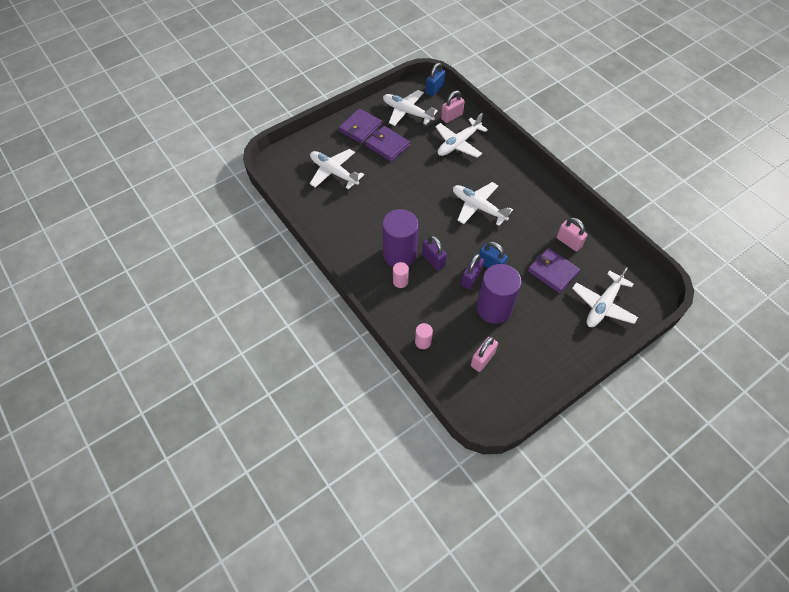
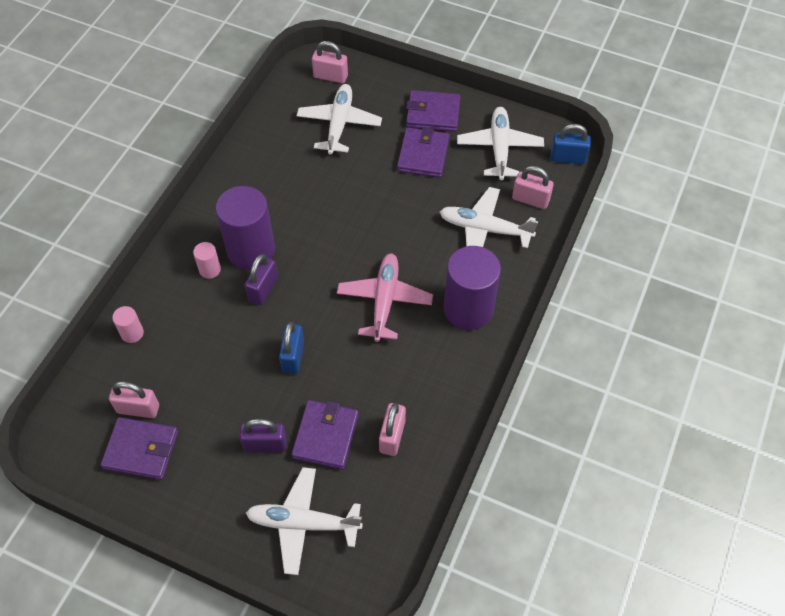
camera: 60 degrees right, 0 degrees up
(292, 160) = (330, 76): none -> pink padlock
(471, 278) = (258, 343): purple padlock -> purple padlock (265, 444)
(478, 207) = (384, 300): white plane -> pink plane
(494, 308) = (224, 389): purple cylinder -> purple cylinder (468, 309)
(513, 368) = (141, 450): none -> purple wallet

